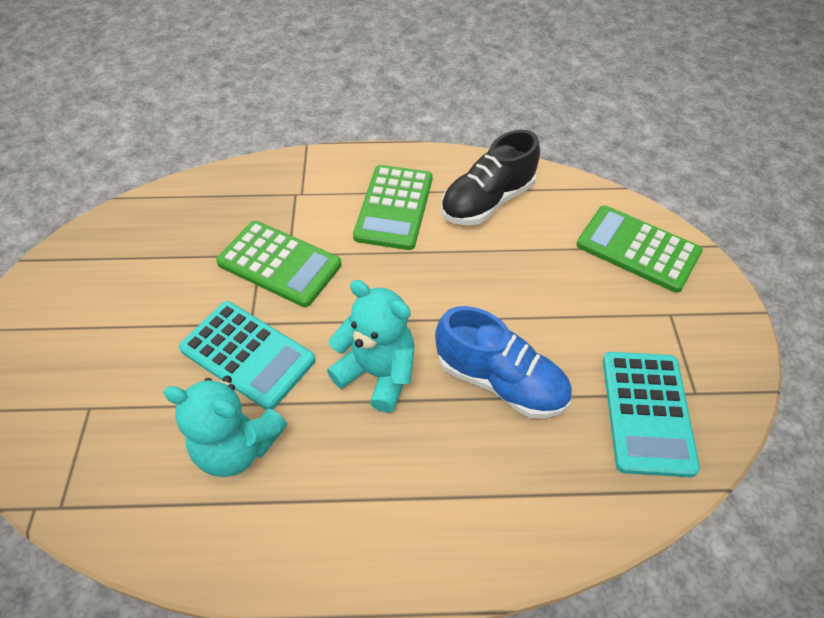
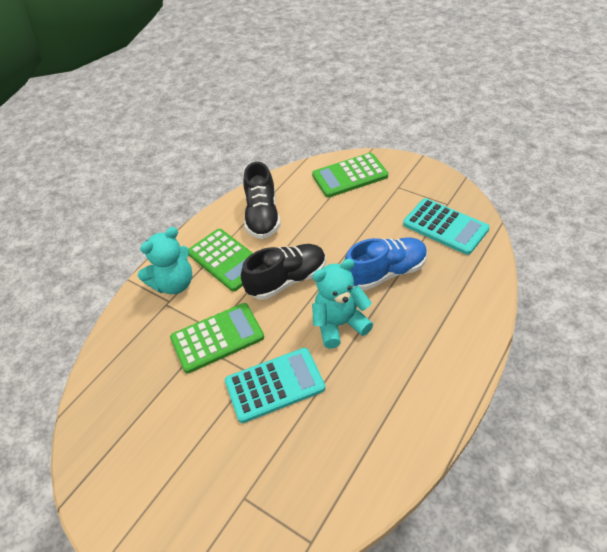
camera: 50 degrees left, 5 degrees down
(237, 447) = (338, 418): turquoise teddy bear -> turquoise teddy bear (174, 284)
(407, 281) = (287, 280): none -> black shoe

